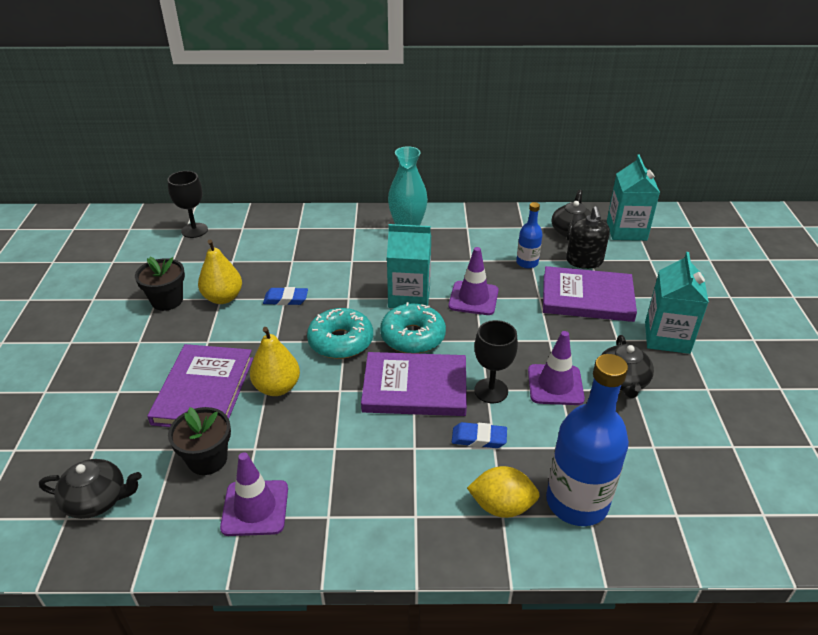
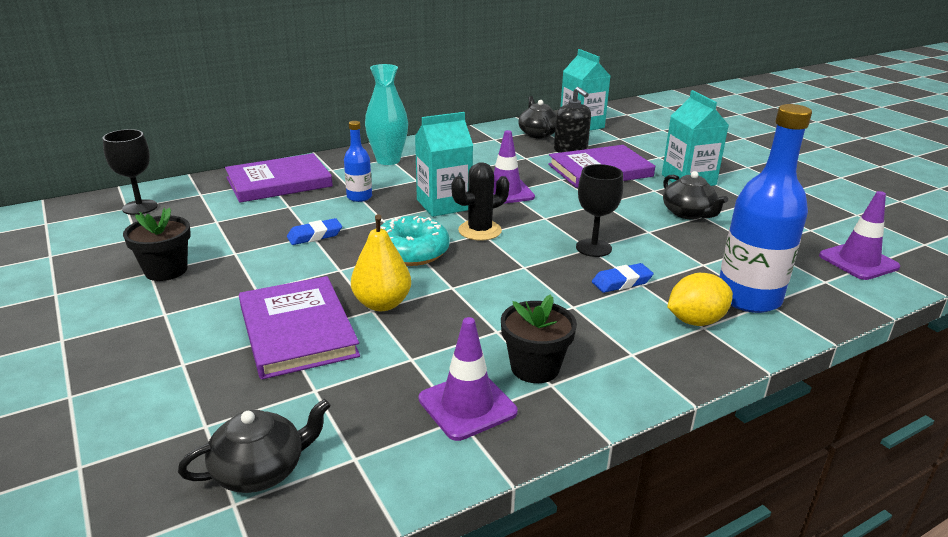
camera: 30 degrees left, 10 degrees down
(207, 459) = (366, 385): black flower pot -> black flower pot (535, 367)
(223, 298) = (237, 252): yellow pear -> none
(413, 337) = (480, 231): turquoise donut -> black cactus
(415, 388) = (524, 265): purple book -> purple book (279, 182)
(527, 263) = (524, 160): blue bottle -> blue bottle (359, 197)
(555, 385) = (641, 230): purple traffic cone -> purple traffic cone (858, 261)

